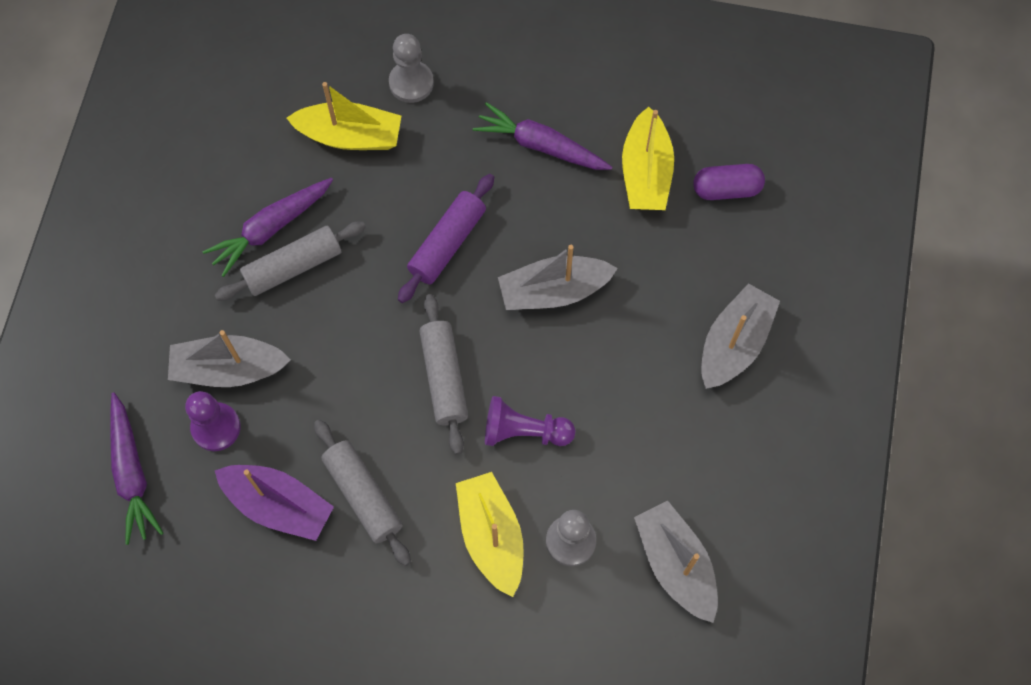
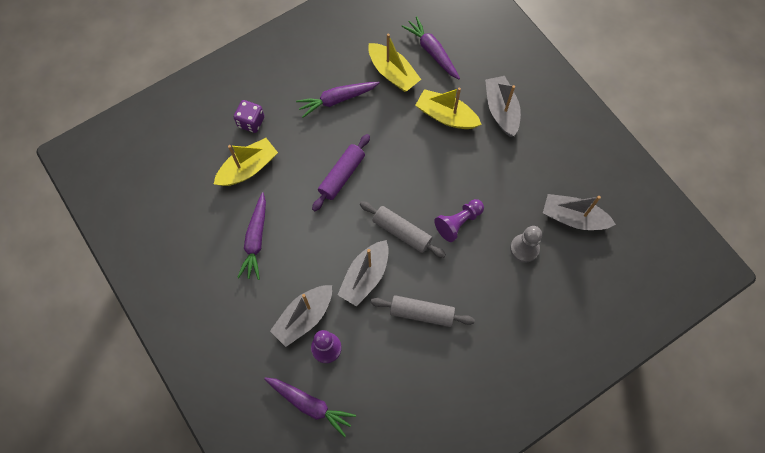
camera: 45 degrees left, 0 degrees up
(278, 505) = (390, 353): purple boat -> none
(293, 266) = (284, 247): grey rolling pin -> none
(411, 83) = (251, 122): grey pawn -> purple dice
(447, 244) = (342, 175): purple rolling pin -> purple rolling pin turned 45 degrees clockwise
(491, 536) = (491, 277): yellow boat -> yellow boat (446, 116)
(553, 291) = (408, 155): grey boat -> grey boat (365, 277)
(726, 189) = (432, 52): purple capsule -> purple carrot

